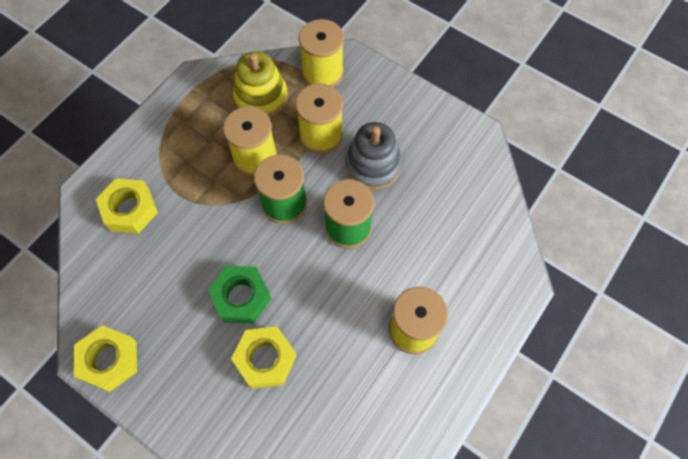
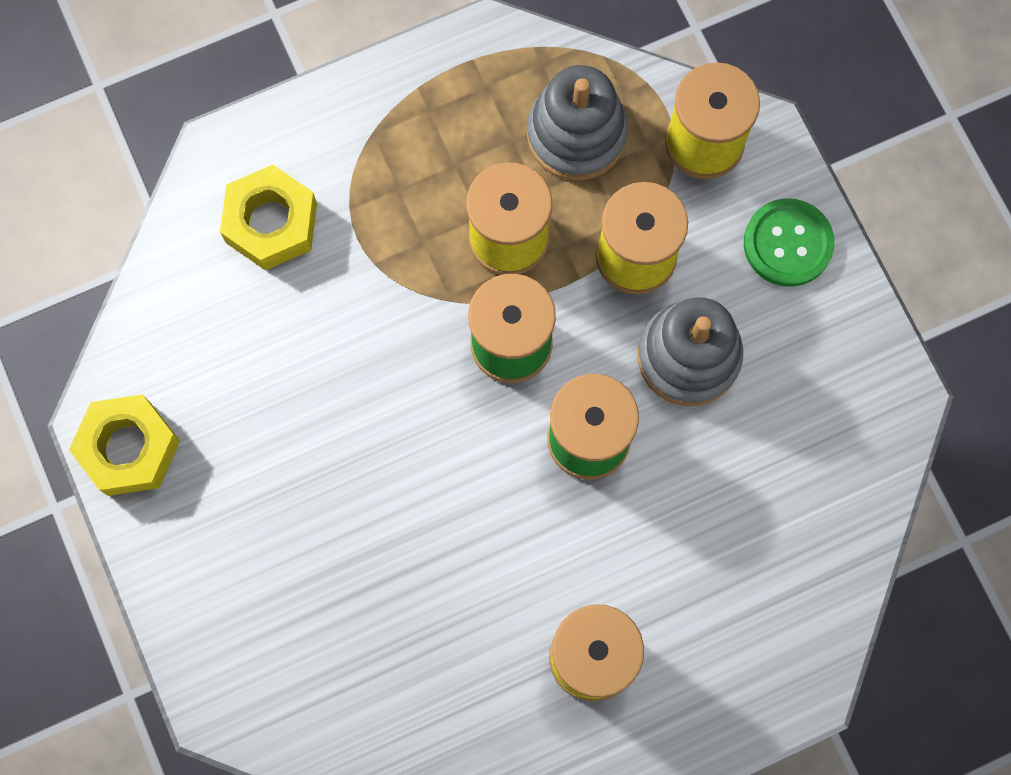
camera: 30 degrees right, 10 degrees up
(241, 297) = (365, 460): green nut -> none
(261, 97) = (576, 134): yellow stacking toy -> grey stacking toy
(265, 359) = (349, 575): yellow nut -> none
(387, 95) = (787, 244): none -> green button

